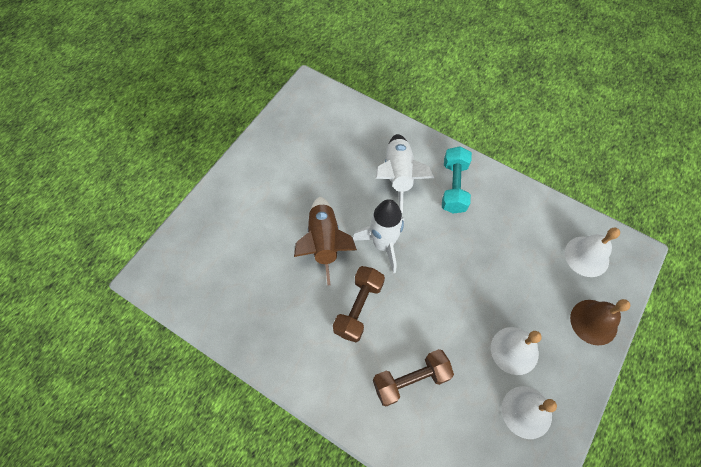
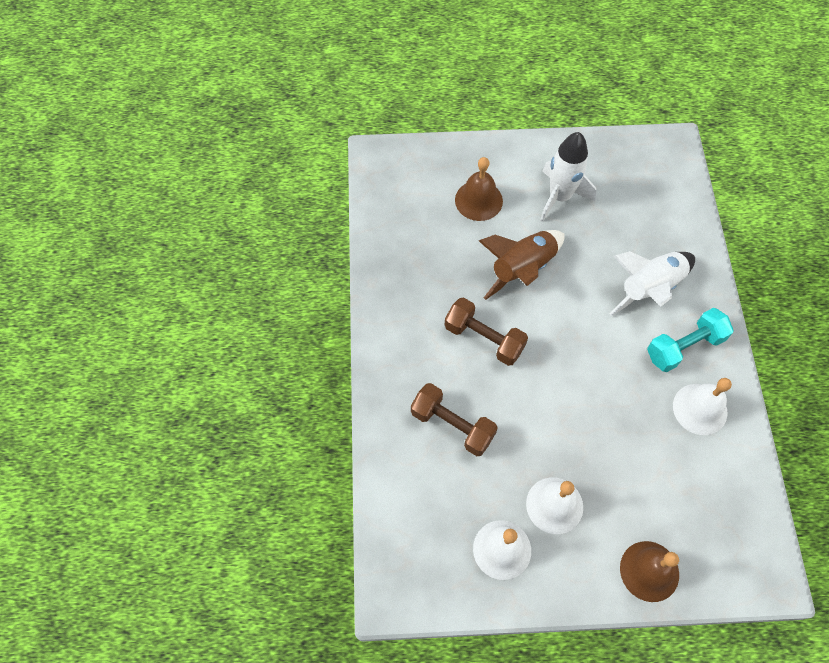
camera: 55 degrees right, 0 degrees up
(247, 232) = (478, 200): none -> brown bell
(358, 308) = (484, 338): brown dumbbell -> brown dumbbell turned 45 degrees clockwise
(383, 244) = (563, 320): white rocket -> white rocket (559, 197)
(586, 256) = (721, 526): white bell -> white bell (700, 409)

